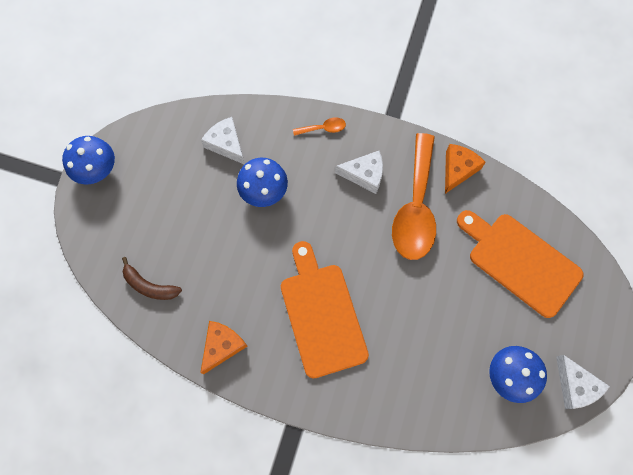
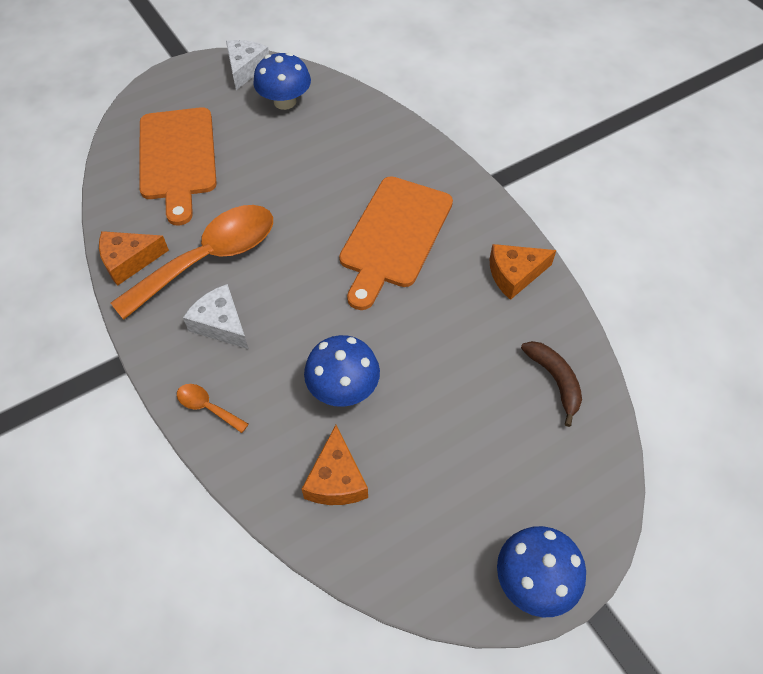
camera: 140 degrees left, 15 degrees down
(226, 144) = (336, 479): white cheese -> orange cheese

